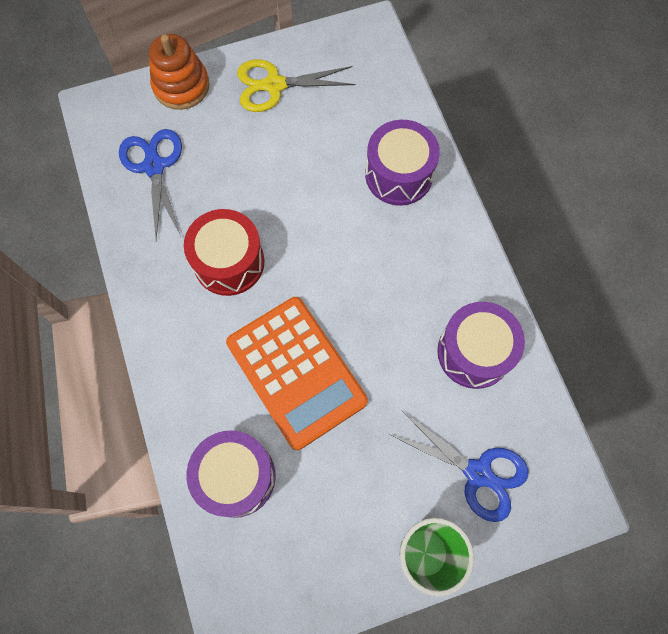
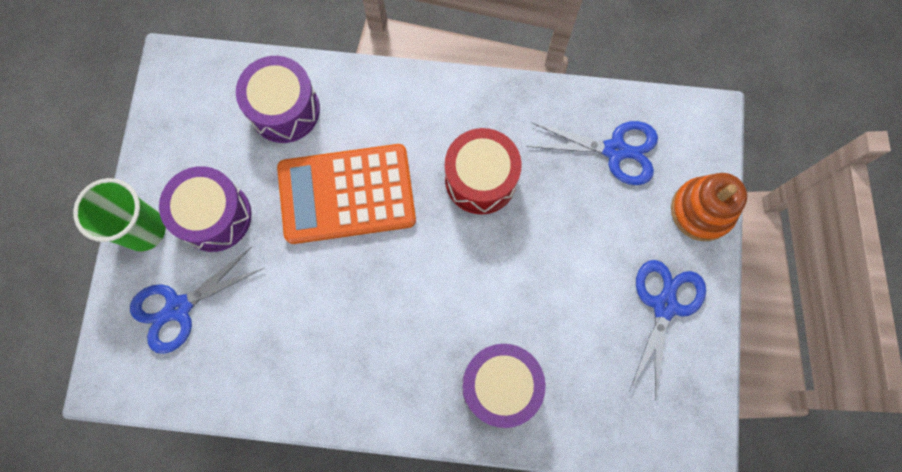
camera: 115 degrees right, 5 degrees up
(275, 85) = (664, 306): yellow scissors -> blue scissors
(474, 352) = (282, 363): purple drum -> purple drum (215, 216)

